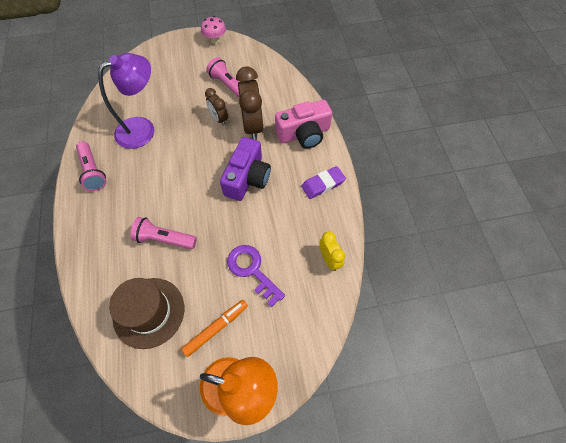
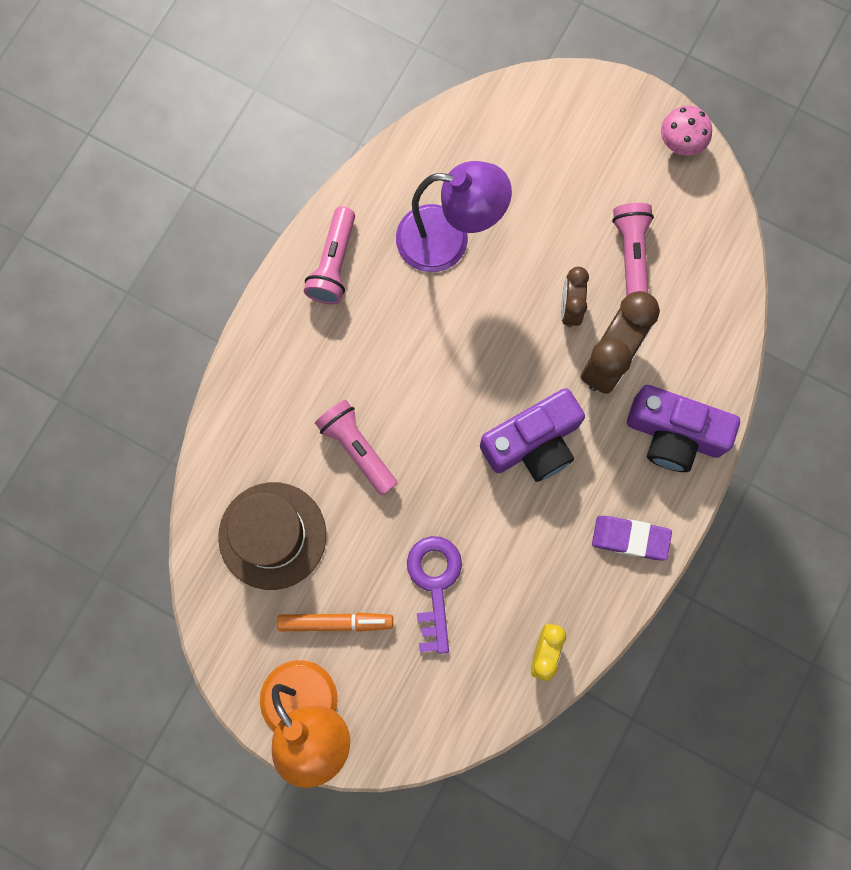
camera: 40 degrees right, 15 degrees up
(304, 134) = (674, 434): pink camera -> purple camera

